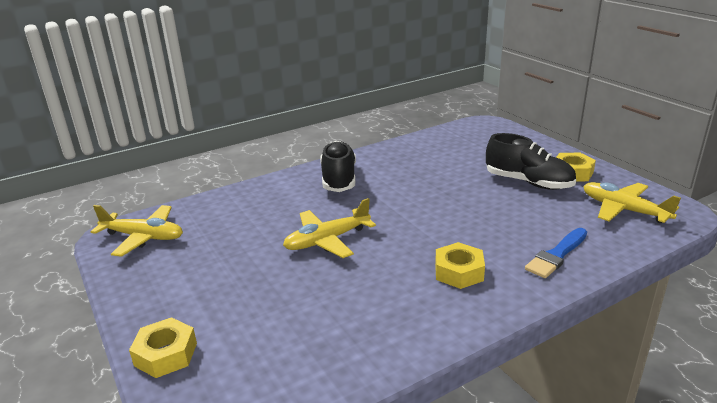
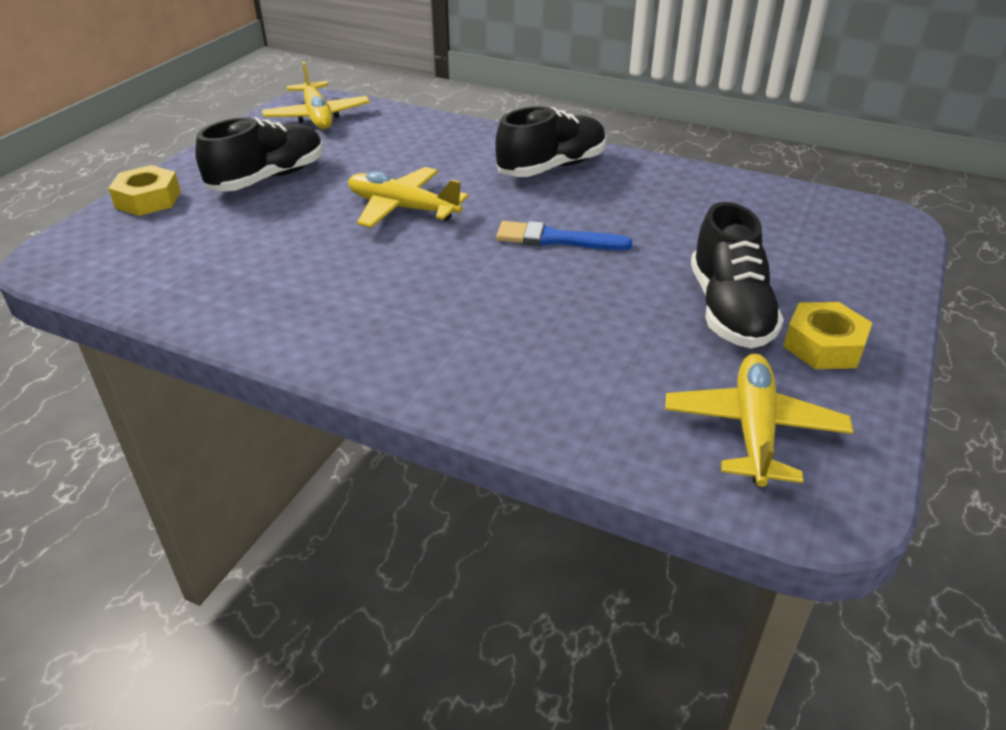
camera: 55 degrees right, 10 degrees up
(212, 283) = (268, 178): none -> black shoe
(458, 272) = (414, 315): yellow nut -> none
(557, 255) = (531, 387): blue brush -> blue brush (556, 239)

